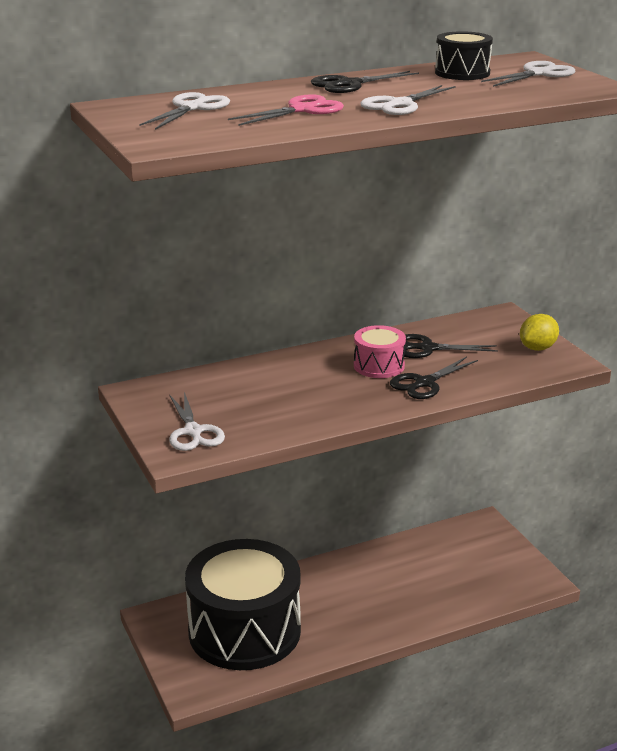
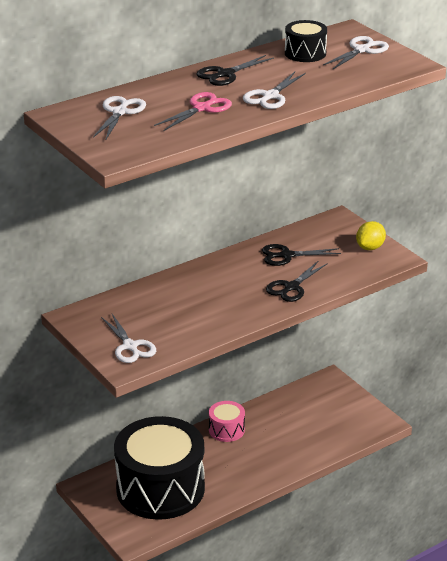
camera: 10 degrees left, 5 degrees up
(379, 366) = (253, 275): pink drum -> pink drum (226, 430)

